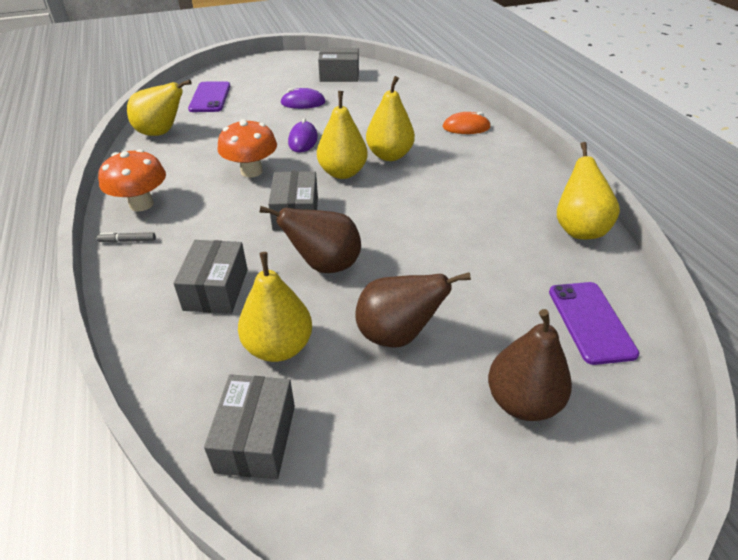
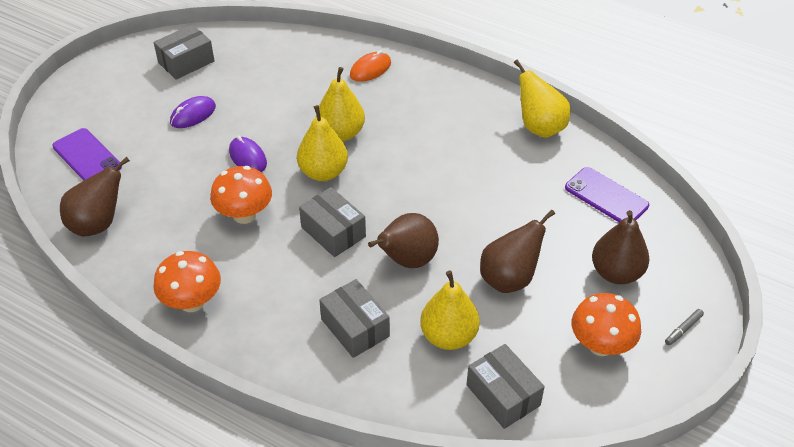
camera: 40 degrees left, 5 degrees up
(127, 241) = (230, 338): grey marker -> grey marker (683, 329)
(161, 133) = (98, 224): yellow pear -> brown pear
(418, 465) = (600, 345): none -> orange mushroom

